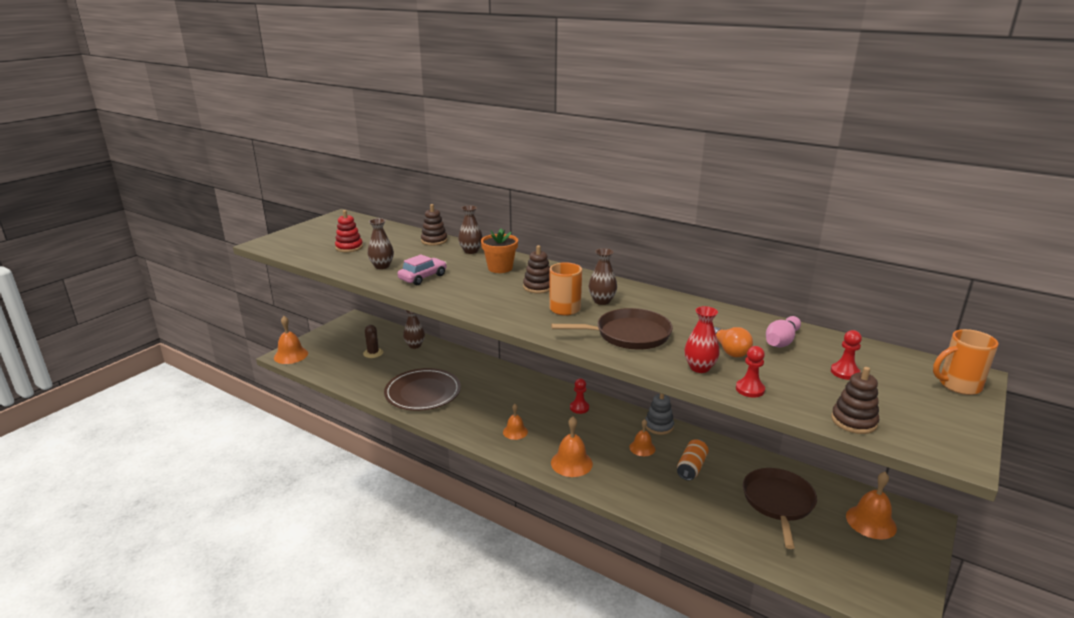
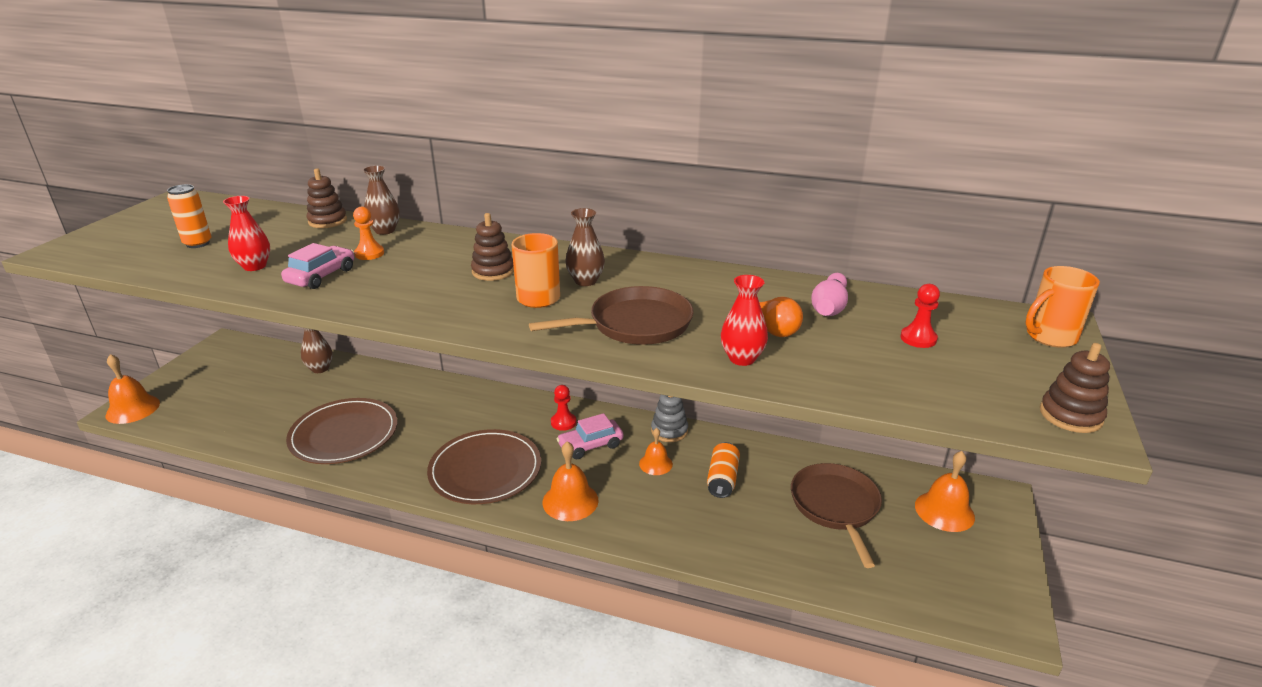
camera: 15 degrees left, 5 degrees up
(349, 247) = (198, 243): red stacking toy -> orange can
(373, 353) = (260, 388): brown cactus -> none
(382, 266) = (254, 266): brown vase -> red vase
(457, 266) = (369, 254): none -> orange pawn
(500, 268) = (432, 250): orange flower pot -> none
(515, 432) = (485, 470): orange bell -> brown plate
(595, 427) = (590, 445): none -> pink car
(750, 389) = (815, 379): red pawn -> none
(853, 421) = (955, 404): brown stacking toy -> brown stacking toy (1070, 415)

